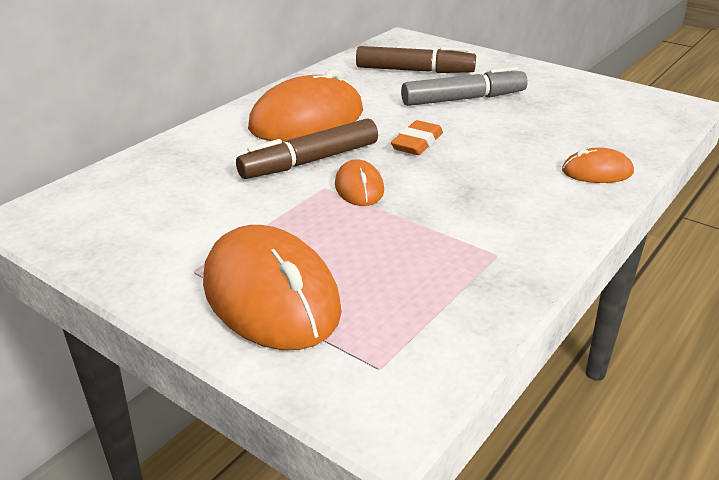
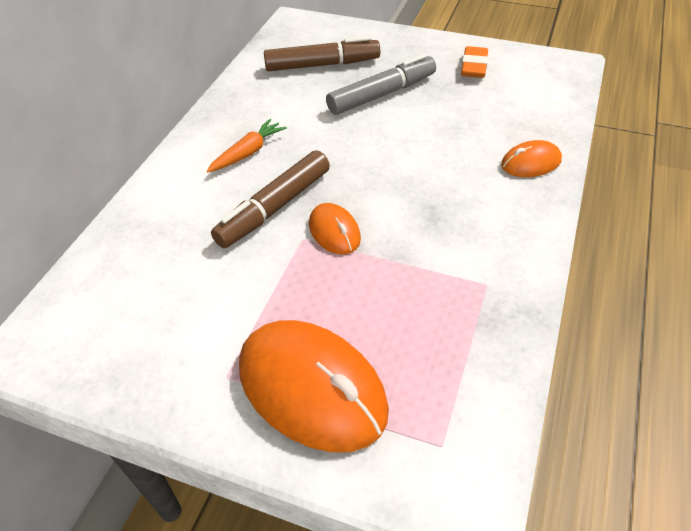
camera: 15 degrees left, 15 degrees up
(307, 120) = (248, 153): orange mouse -> orange carrot
(417, 143) = (363, 161): orange eraser -> orange eraser (474, 66)

